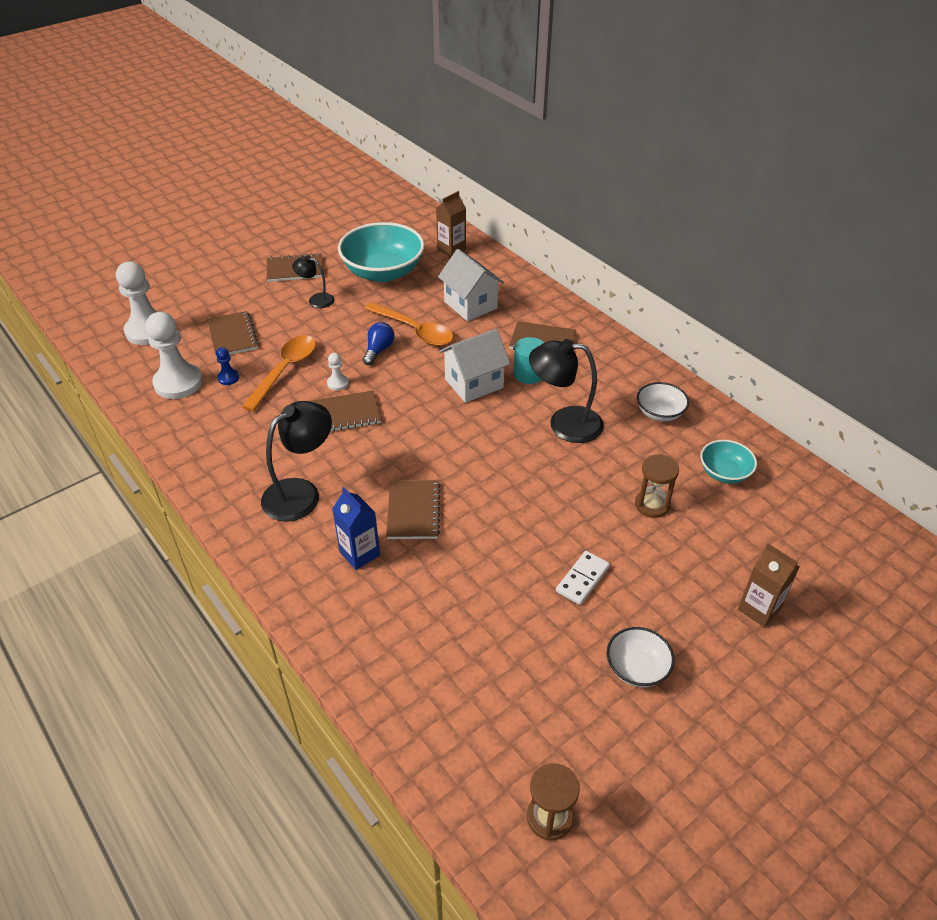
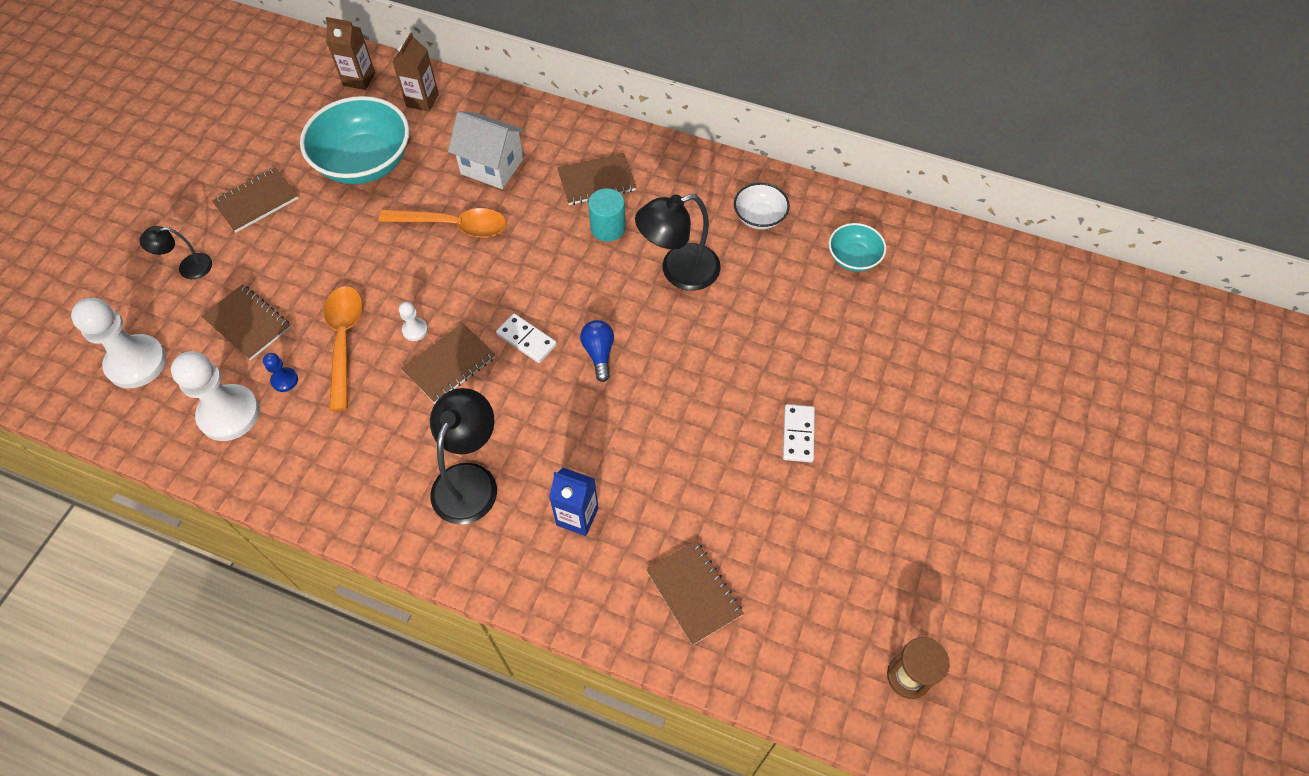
camera: 30 degrees left, 15 degrees up
(316, 299) = (312, 232): black lamp -> black lamp (188, 267)
(378, 350) = (431, 268): blue light bulb -> blue light bulb (599, 353)
(412, 421) = (527, 340): none -> white domino
(413, 511) = (598, 442): brown notebook -> brown notebook (694, 593)
(474, 383) = (560, 264): white house -> none
(637, 668) = (895, 498): white bowl -> none
(652, 505) = (811, 324): brown hourglass -> none
(759, 609) = (958, 387): brown carton -> brown carton (359, 79)

